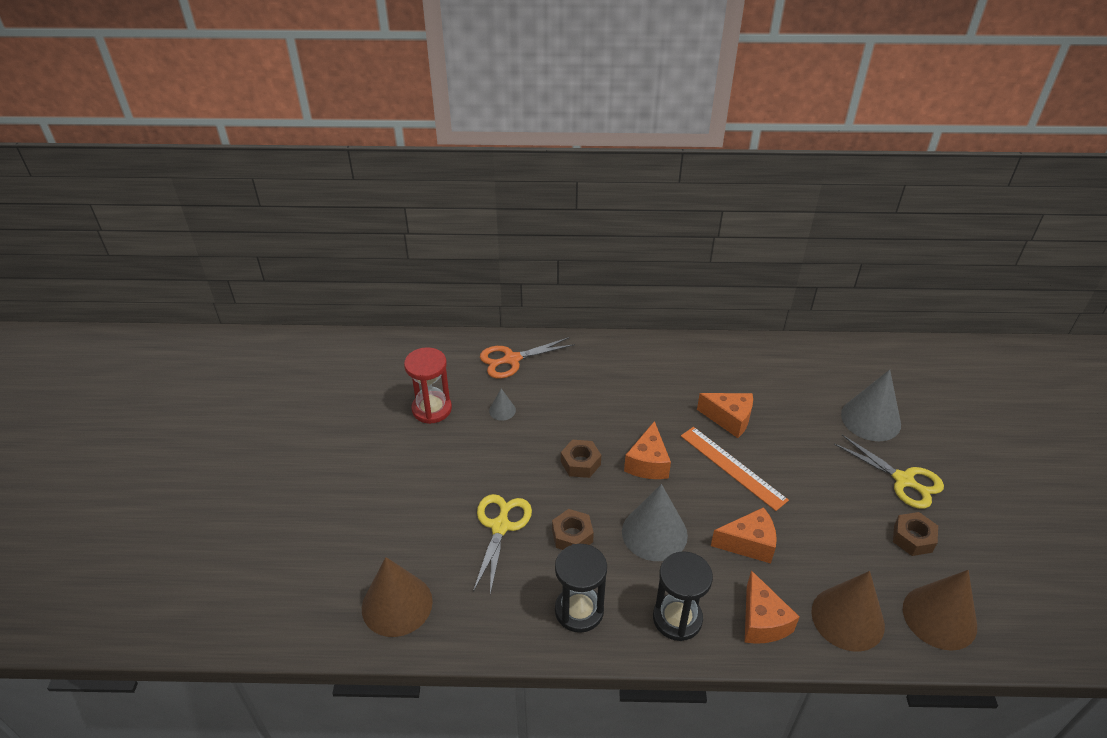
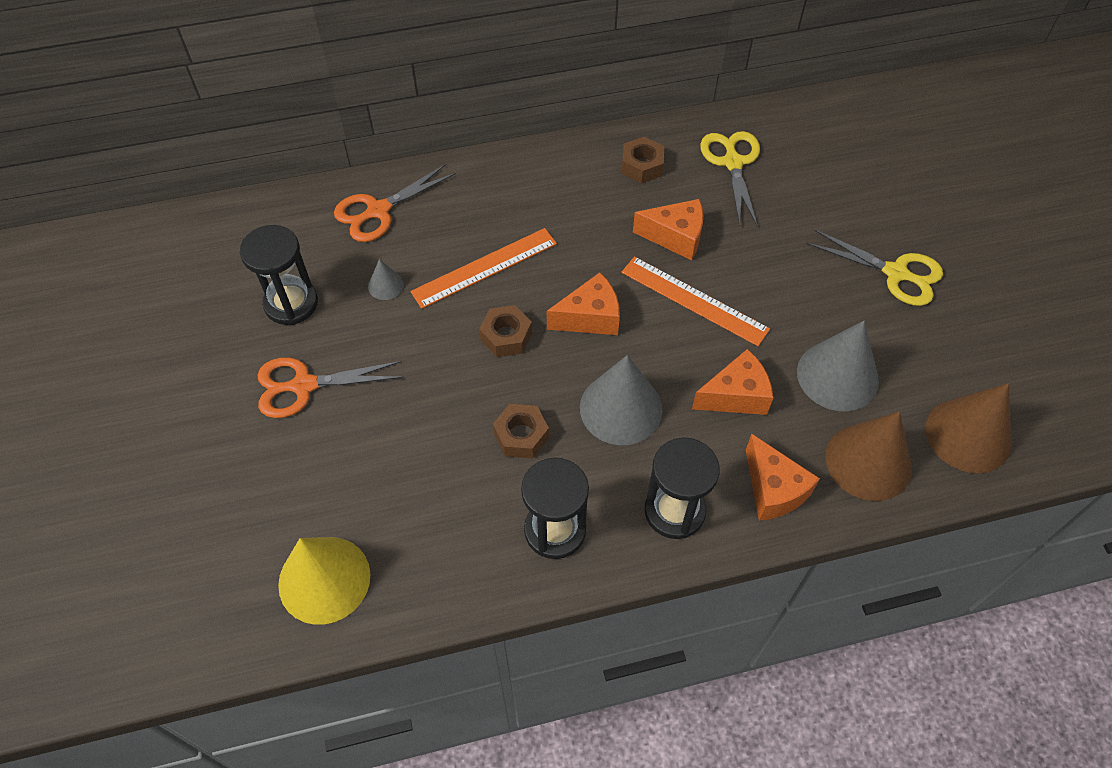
camera: 15 degrees left, 15 degrees up
(397, 604) = (324, 579): brown cone -> yellow cone
(423, 466) = (303, 386): none -> orange scissors
(432, 409) = (291, 303): red hourglass -> black hourglass
(500, 526) = (427, 444): yellow scissors -> yellow scissors (732, 162)
(578, 412) = (484, 268): none -> orange ruler
(648, 463) = (590, 317): orange cheese -> orange cheese turned 105 degrees counterclockwise
(870, 419) = (842, 201): grey cone -> grey cone (837, 376)
(913, 538) = (920, 345): brown nut -> brown nut (642, 166)

